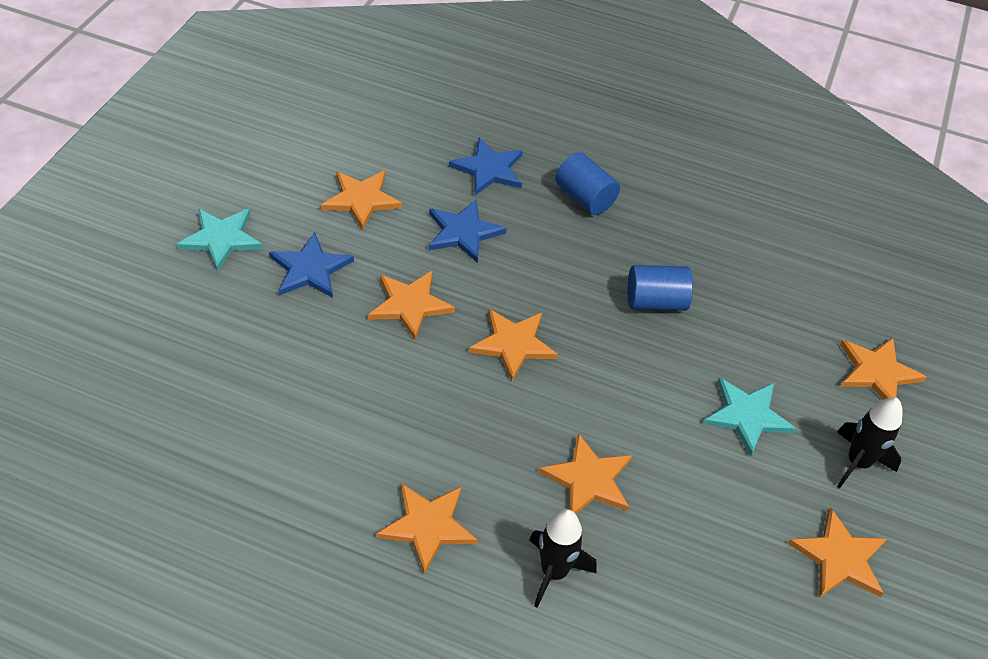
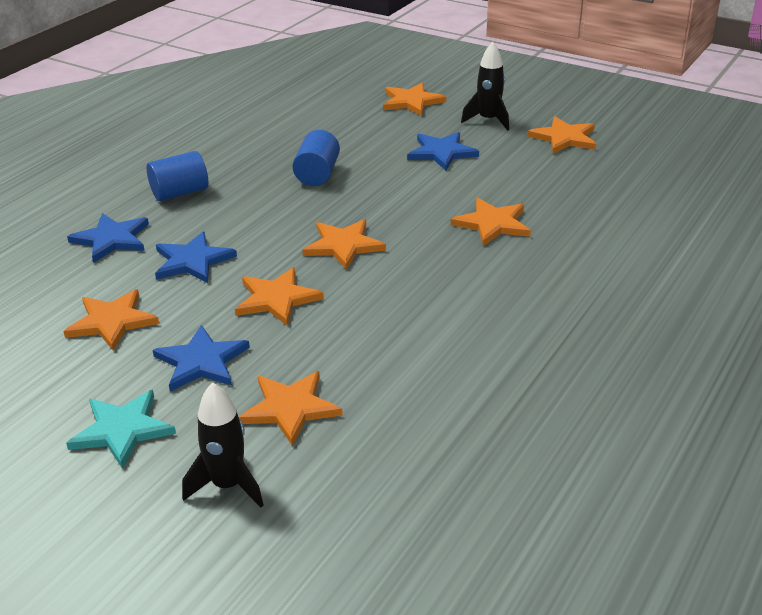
camera: 75 degrees left, 15 degrees down
(427, 526) = (534, 305): orange star -> orange star (290, 408)
(554, 572) = (578, 248): black rocket -> black rocket (228, 485)
(747, 416) = (441, 153): turquoise star -> blue star

